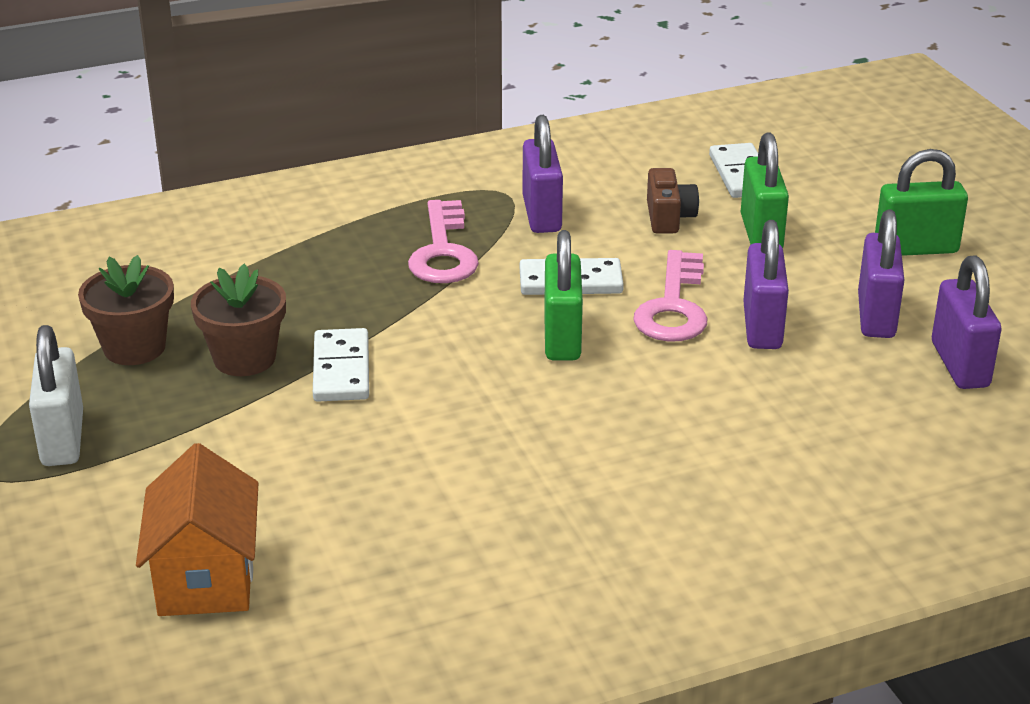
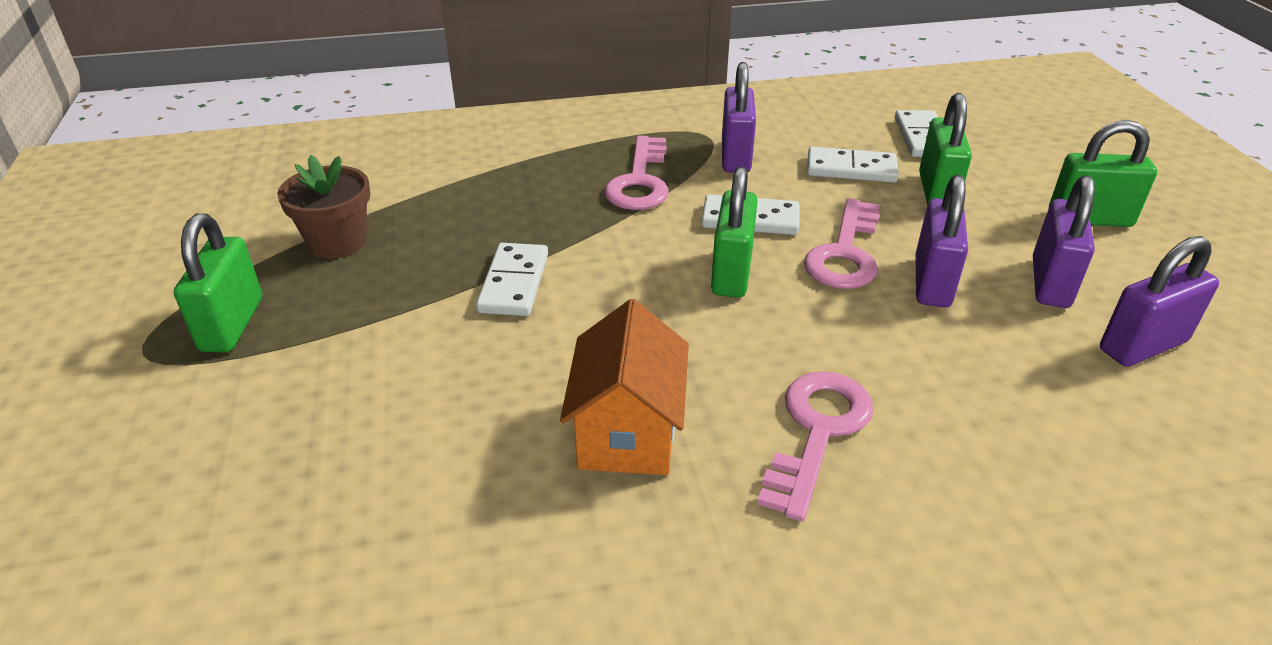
camera: 10 degrees right, 5 degrees up
(62, 439) = (232, 324): white padlock -> green padlock
(206, 578) = (295, 503): orange house -> orange house (628, 433)
(244, 358) = (430, 262): brown flower pot -> none
(668, 469) = (817, 432): none -> pink key
(669, 217) = (851, 169): brown camera -> white domino
(959, 365) = (1142, 345): purple padlock -> purple padlock turned 60 degrees clockwise

